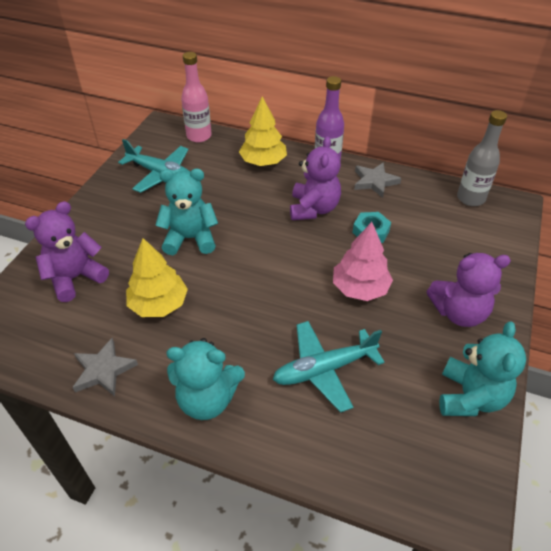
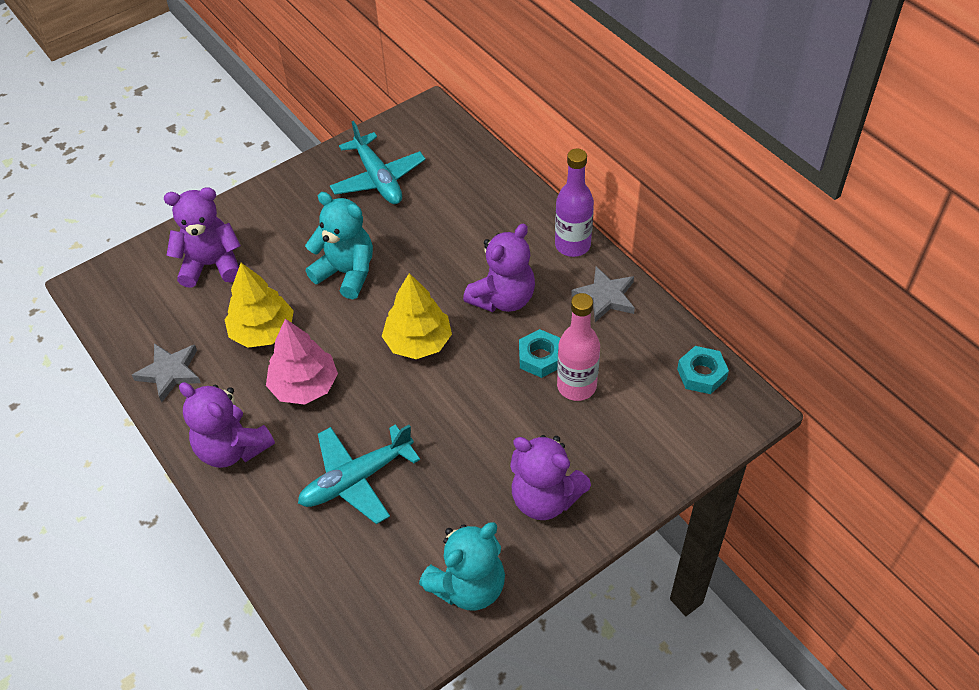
camera: 35 degrees right, 5 degrees up
(199, 136) = (457, 144): pink bottle -> pink bottle (576, 386)
(207, 399) = (232, 448): turquoise teddy bear -> purple teddy bear
(263, 162) = (500, 211): yellow tree -> yellow tree (418, 342)
(324, 369) = (356, 479): turquoise plane -> turquoise plane turned 45 degrees counterclockwise
(360, 288) = (467, 416): pink tree -> pink tree (304, 386)
(470, 198) = (701, 374): grey bottle -> turquoise nut

